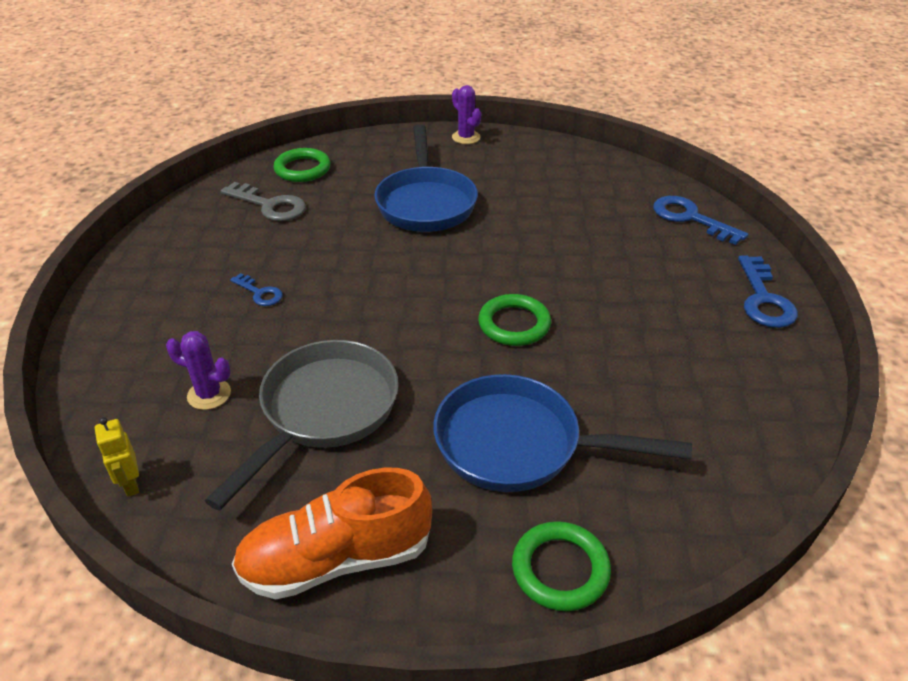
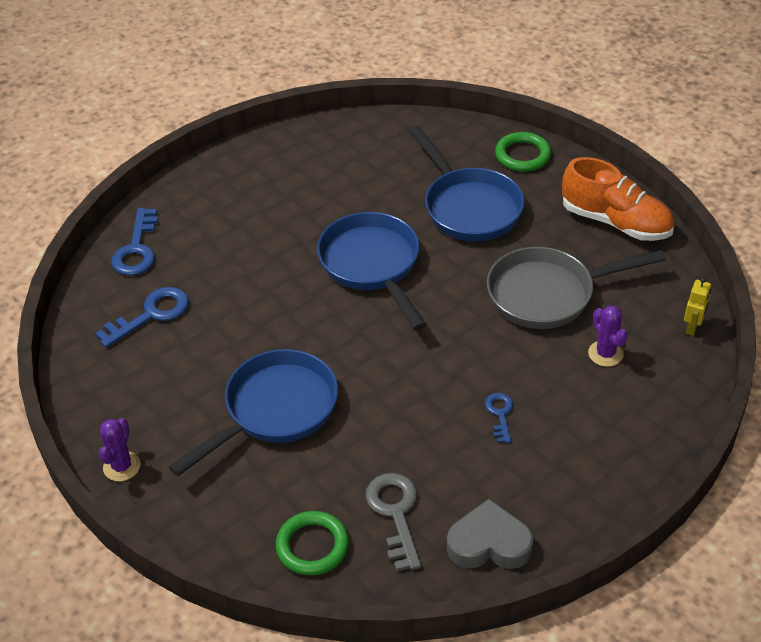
camera: 130 degrees left, 5 degrees up
(187, 226) = (489, 543): none -> grey heart
(514, 324) = (372, 266): green ring -> blue pan
(763, 299) = (215, 176): blue key -> blue key (151, 315)

